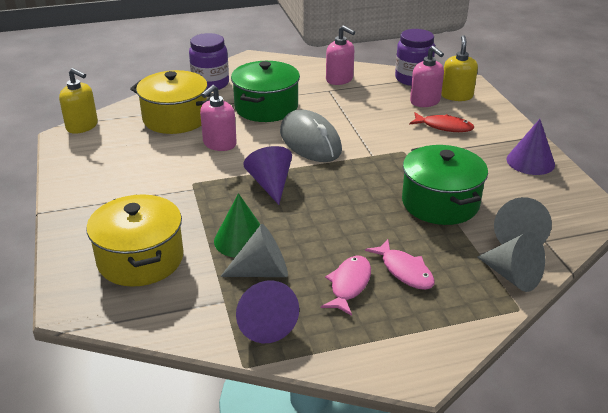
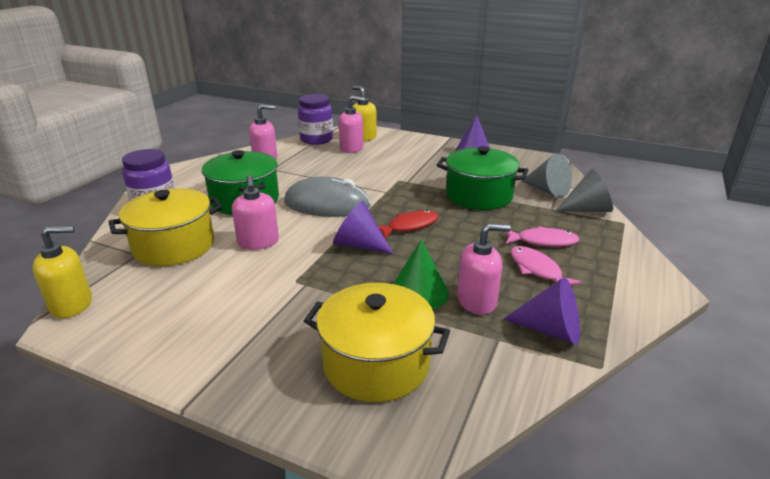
camera: 50 degrees left, 5 degrees down
(262, 271) = (477, 301): grey cone -> pink soap dispenser
(444, 127) = (392, 156): red fish -> red fish (409, 226)

